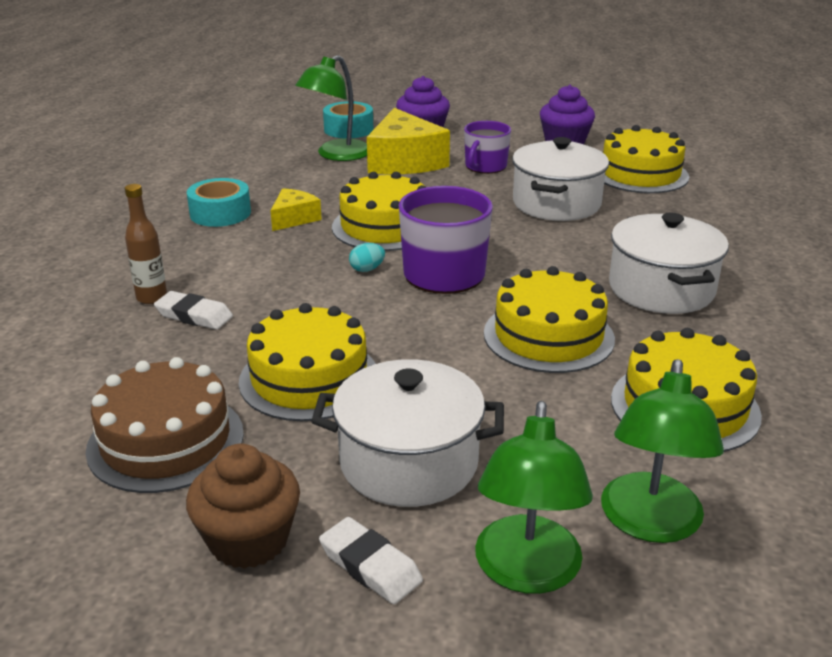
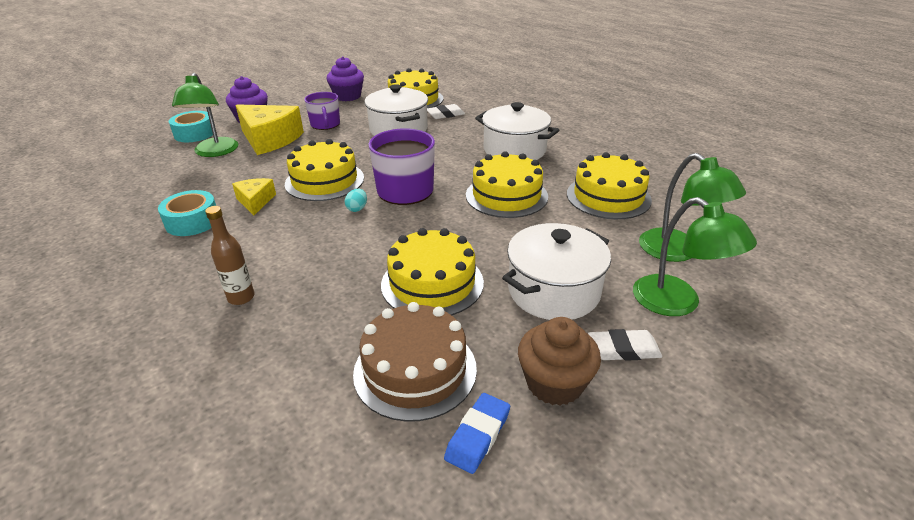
camera: 45 degrees left, 5 degrees up
(117, 527) = (478, 436): none -> blue eraser
(194, 315) = (294, 291): white eraser -> white eraser (445, 114)

